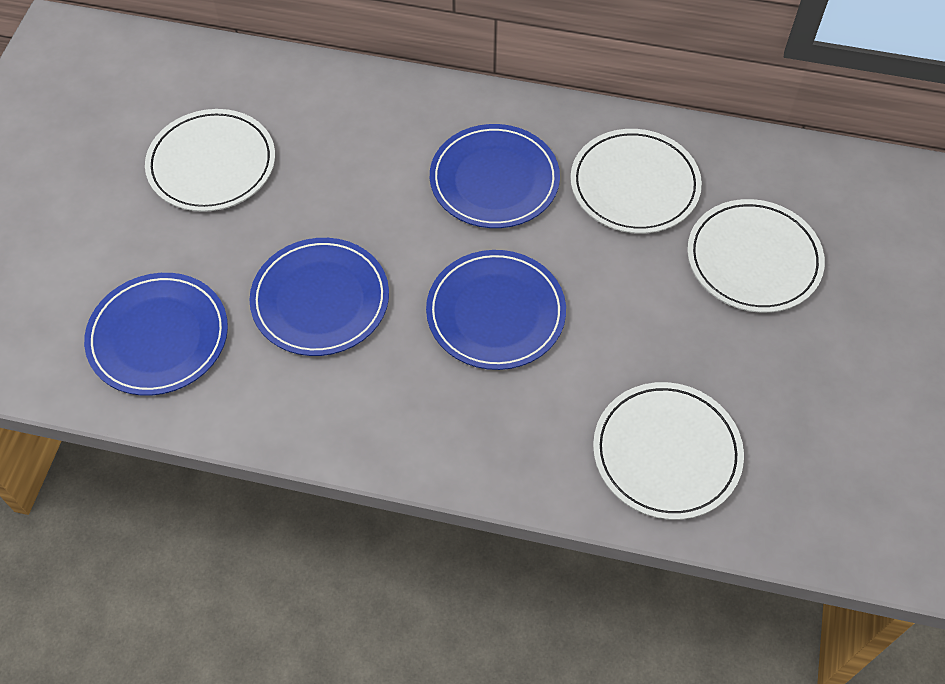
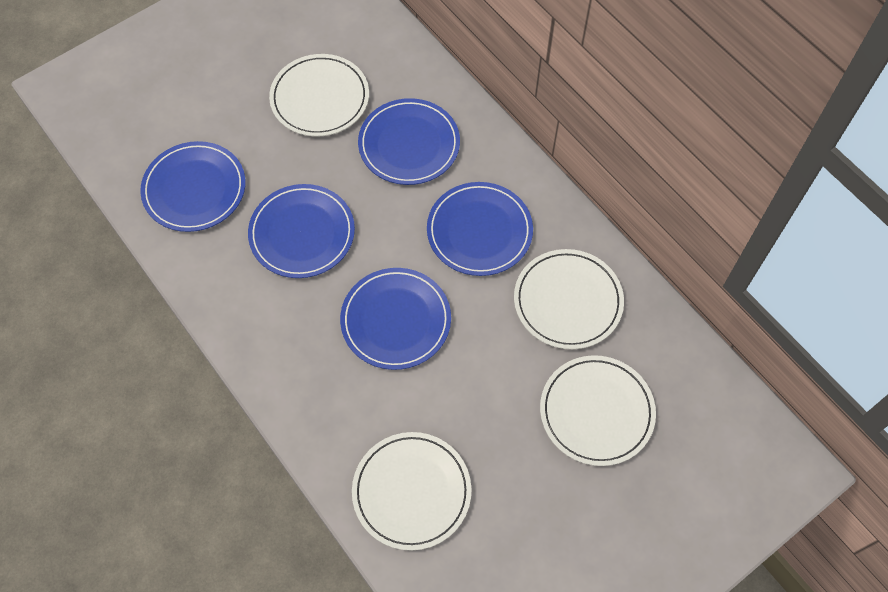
camera: 40 degrees right, 5 degrees up
(348, 148) = (409, 144): none -> blue plate

